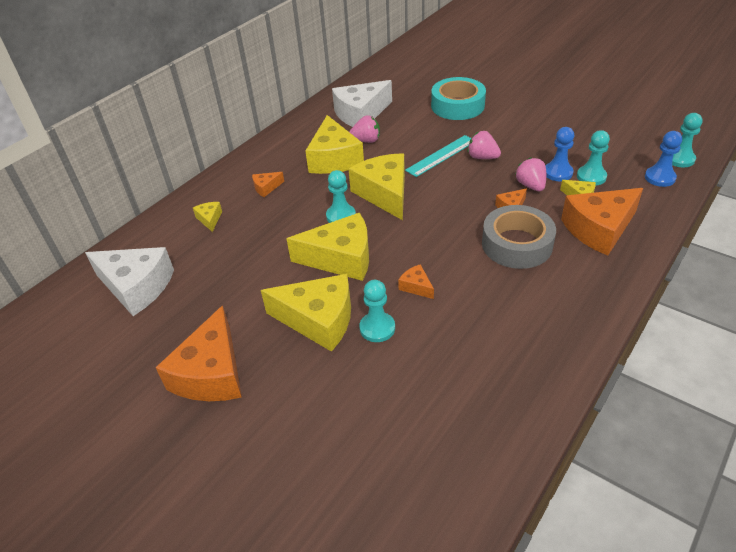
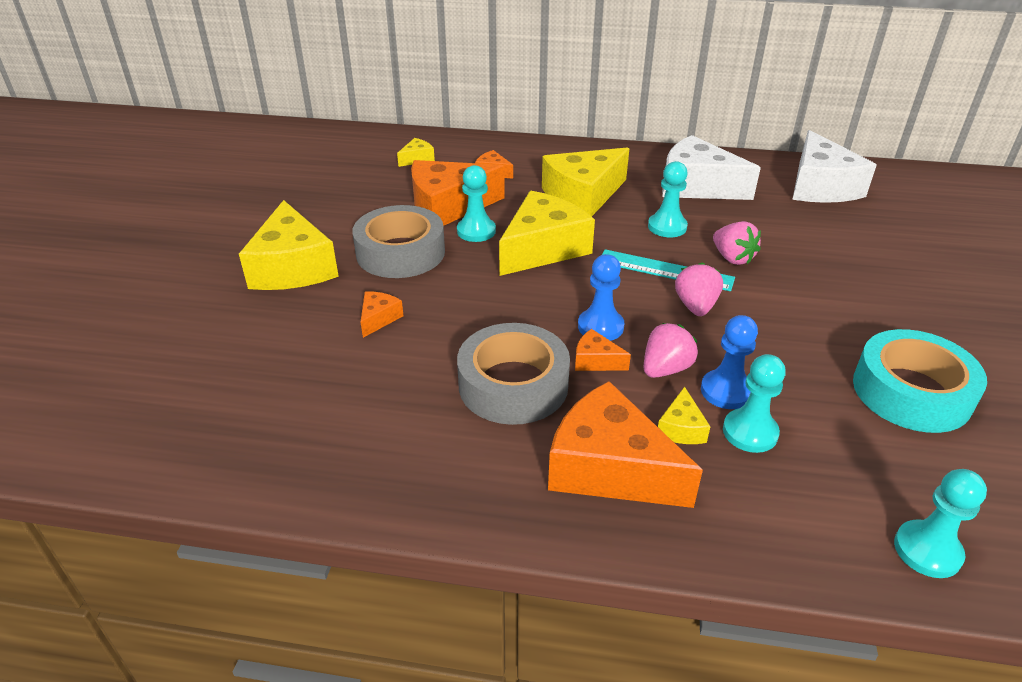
camera: 60 degrees right, 5 degrees down
(137, 287) = (298, 157): white cheese -> white cheese (820, 186)
(211, 373) = (198, 230): orange cheese -> orange cheese (448, 207)
(341, 258) = (400, 252): yellow cheese -> grey tape
(366, 141) = (642, 206): pink strawberry -> pink strawberry (732, 258)
(377, 328) = (294, 309): turquoise pawn -> turquoise pawn (667, 227)
(457, 106) = (806, 253): turquoise tape -> turquoise tape (911, 392)
(660, 178) = (831, 527): blue pawn -> blue pawn (600, 327)

